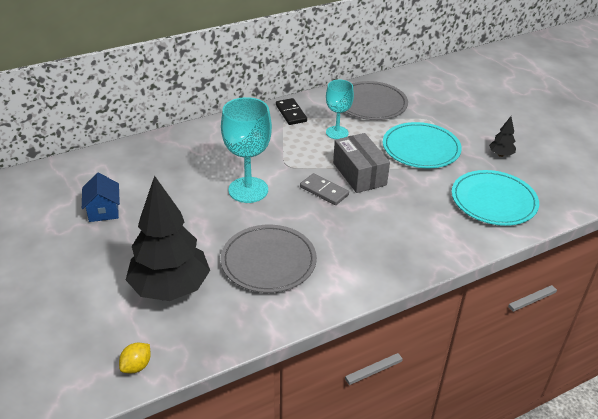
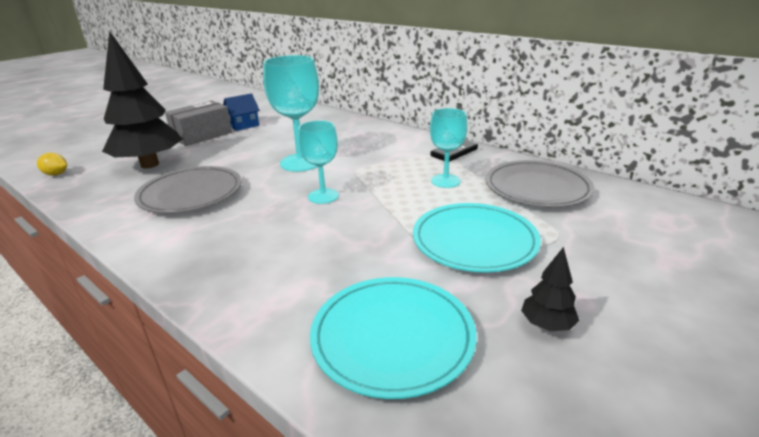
camera: 70 degrees right, 10 degrees down
(324, 191) = (323, 196): grey domino -> turquoise goblet
(359, 174) = (373, 209): grey box -> grey box (202, 135)

